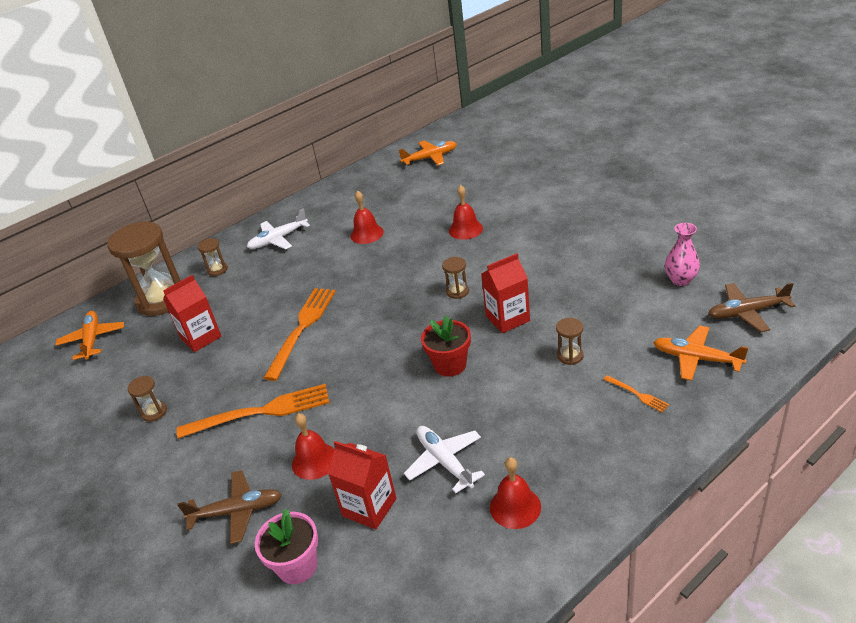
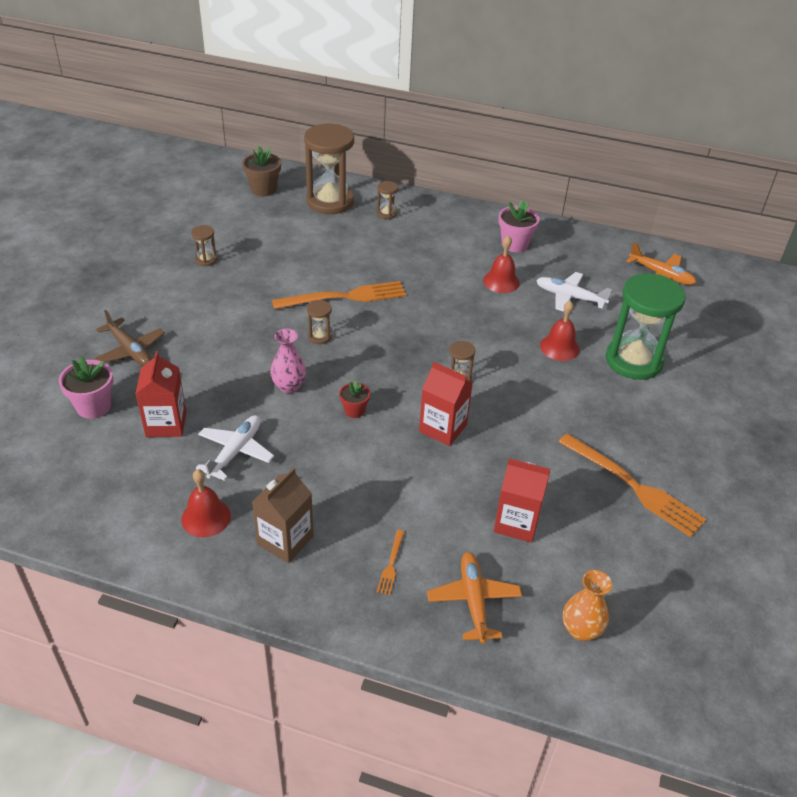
camera: 50 degrees right, 5 degrees up
(92, 340) = (263, 189): orange plane -> brown flower pot
(201, 337) = (299, 244): red carton -> red carton (516, 522)
(262, 411) = (236, 317): orange fork -> orange fork (635, 487)
(278, 239) = (452, 230): white plane -> white plane (570, 297)
(314, 461) = (199, 371): red bell -> none
(330, 213) = (514, 244): none -> pink flower pot
(450, 365) = (354, 410): red flower pot -> red flower pot, size x0.61
(507, 200) = (633, 361): none -> green hourglass
(570, 356) = (417, 494): brown hourglass -> brown hourglass (320, 336)
(575, 455) = (285, 540): none -> brown carton
(680, 280) = (598, 552): pink vase -> pink vase (289, 386)
(747, 312) = (580, 630): brown plane -> orange vase

